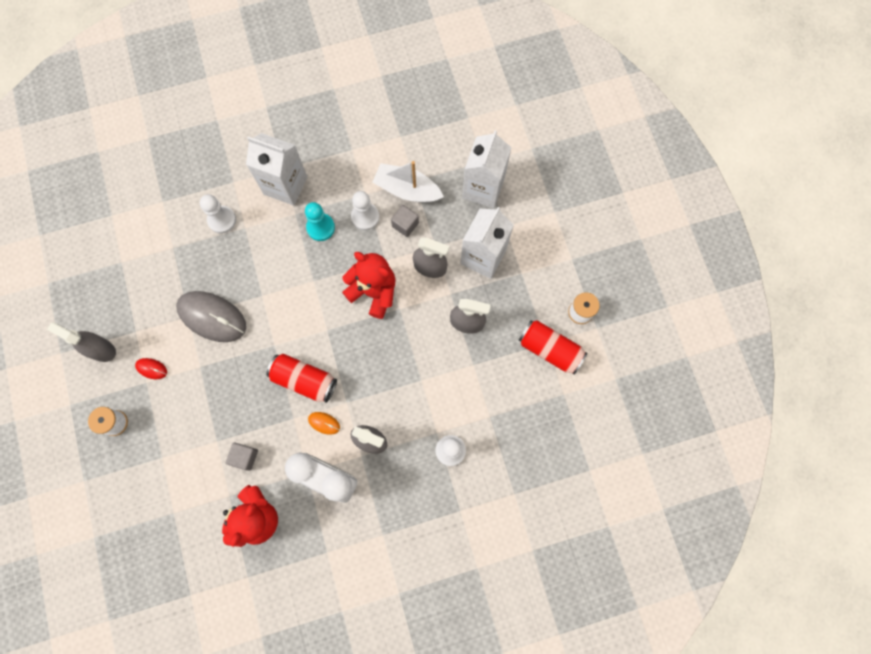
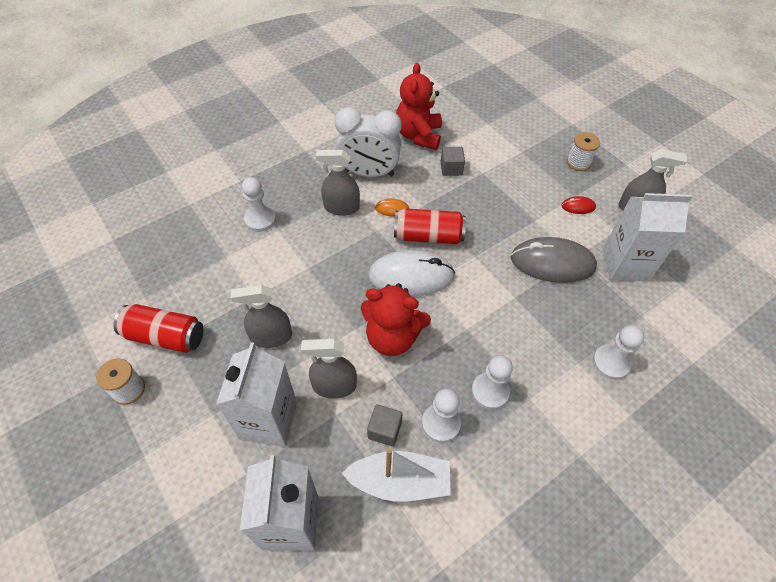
camera: 160 degrees right, 20 degrees down
(285, 185) = (563, 432): white carton -> white carton (625, 264)
(320, 227) = (490, 391): turquoise pawn -> white pawn
(336, 343) = (411, 276): none -> white mouse

